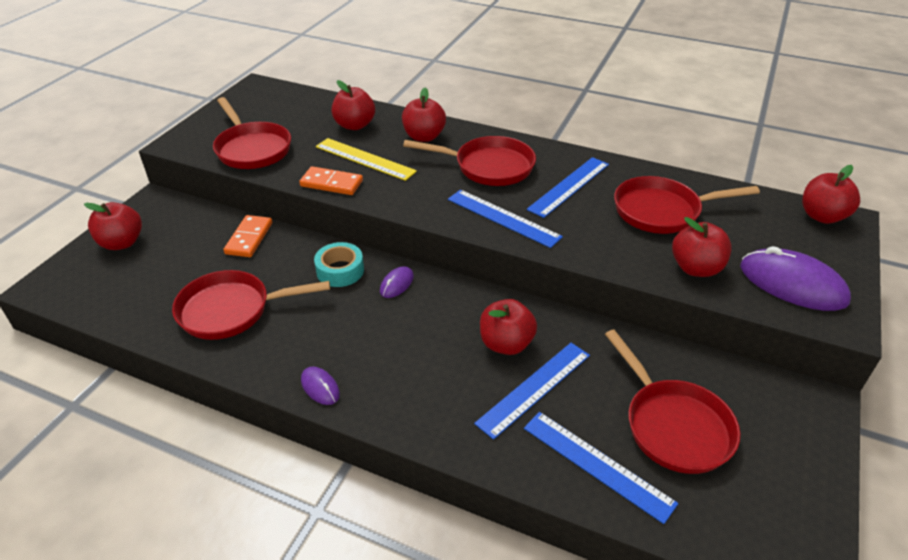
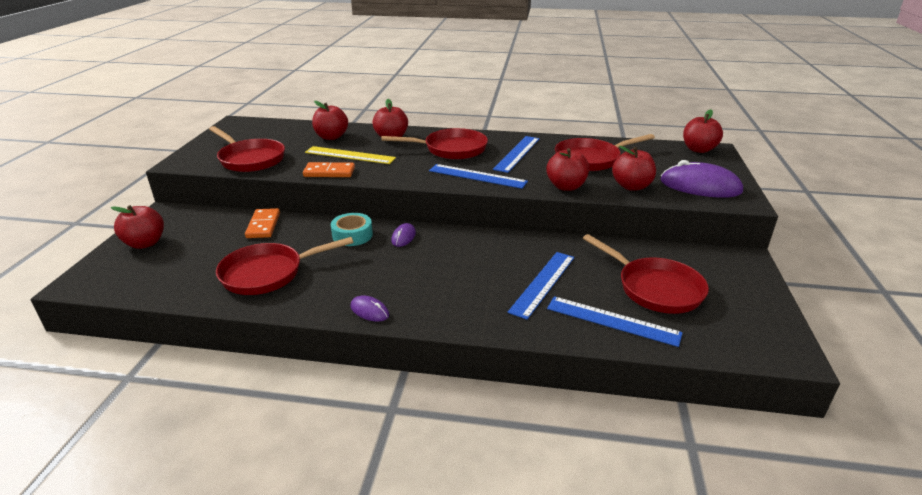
camera: 15 degrees left, 10 degrees down
(506, 344) = (508, 260): red apple -> red apple (566, 186)

